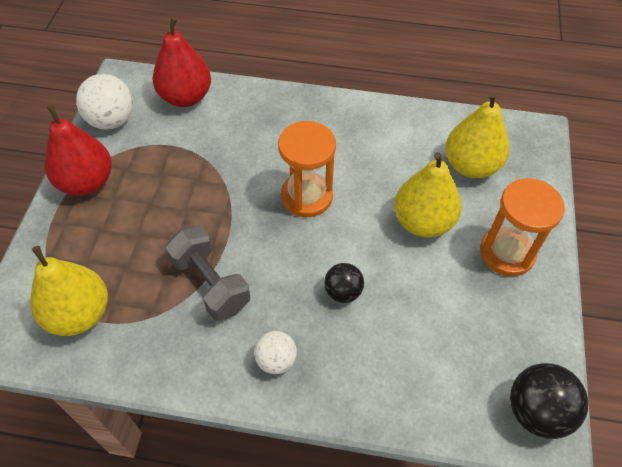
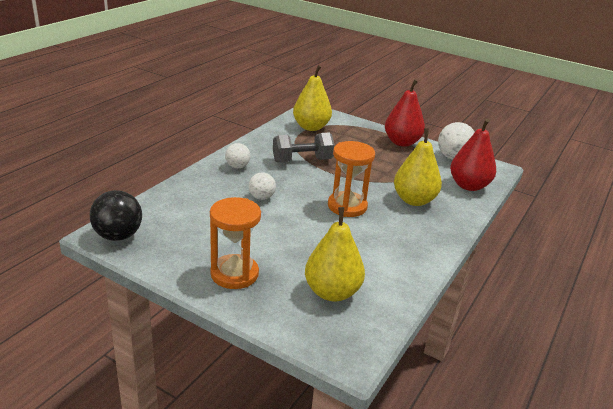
camera: 110 degrees right, 25 degrees down
(343, 292) = (261, 197): black ball -> white ball
(422, 222) = (292, 246): yellow pear -> yellow pear (414, 200)

